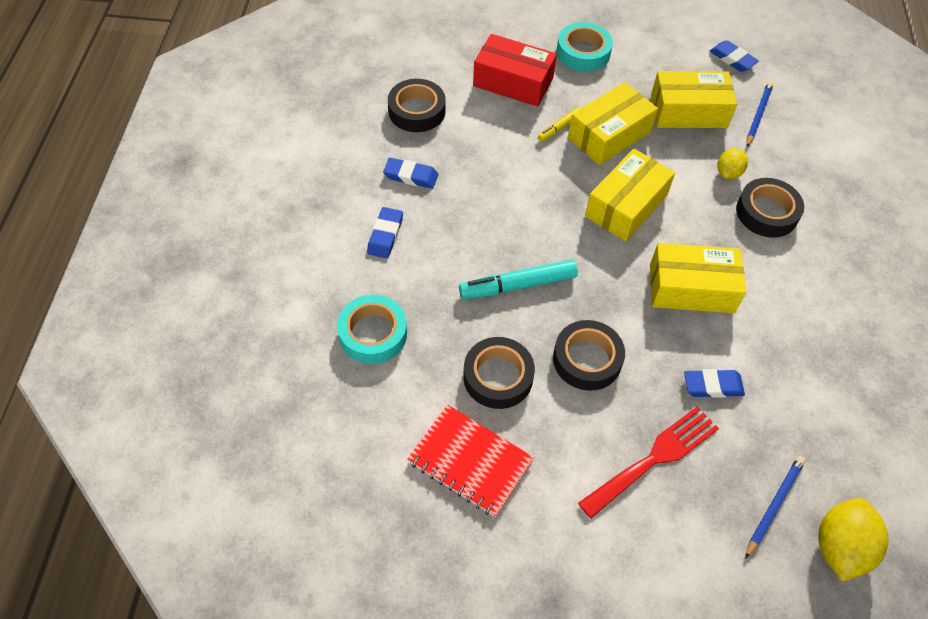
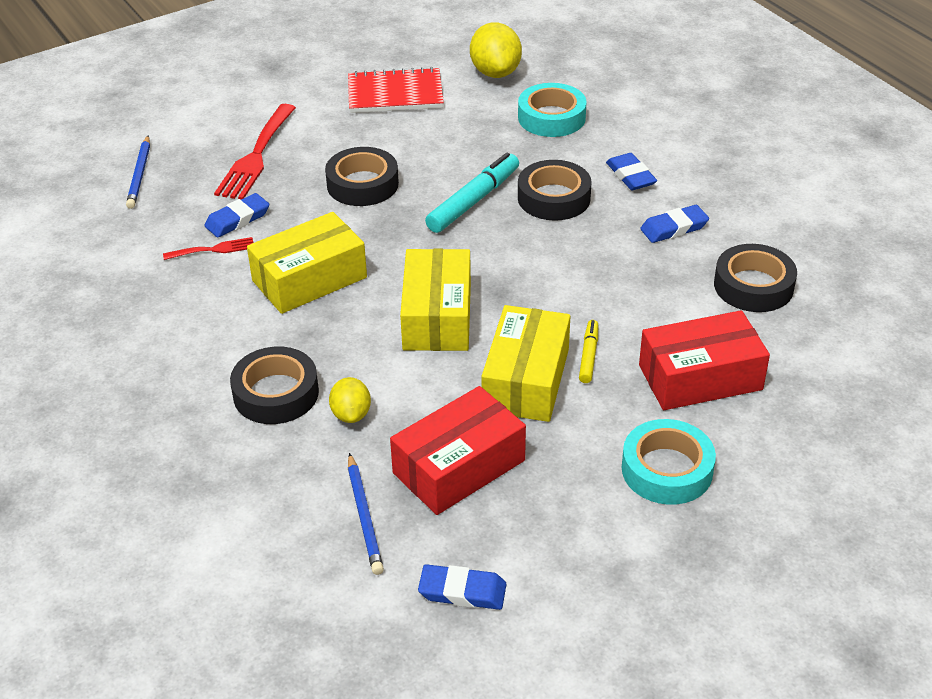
camera: 145 degrees right, 15 degrees down
(498, 377) = (424, 141): black tape -> black tape (554, 198)
(688, 111) = (459, 466): yellow box -> red box
(748, 364) = (213, 249): none -> red fork
(840, 547) = (73, 176): yellow lemon -> yellow lemon (495, 72)

